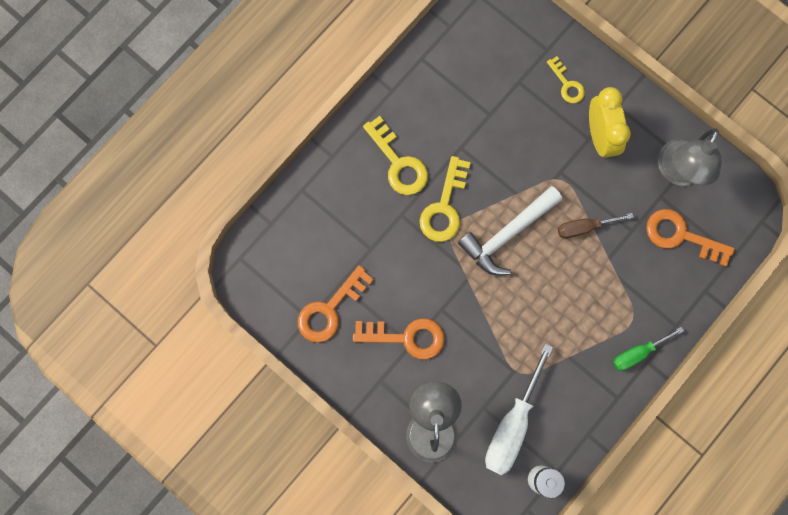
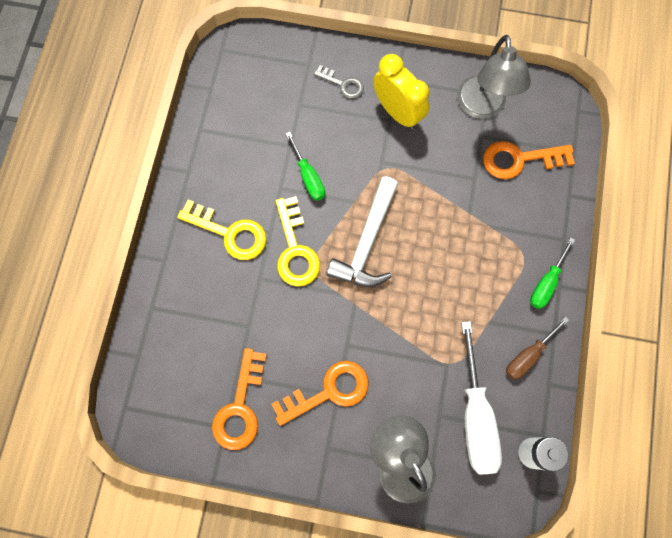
camera: 30 degrees left, 5 degrees down
(490, 150) = (308, 177): none -> green screwdriver
(567, 84) = (343, 84): yellow key -> grey key
(584, 227) = (432, 198): brown screwdriver -> brown screwdriver (528, 355)

